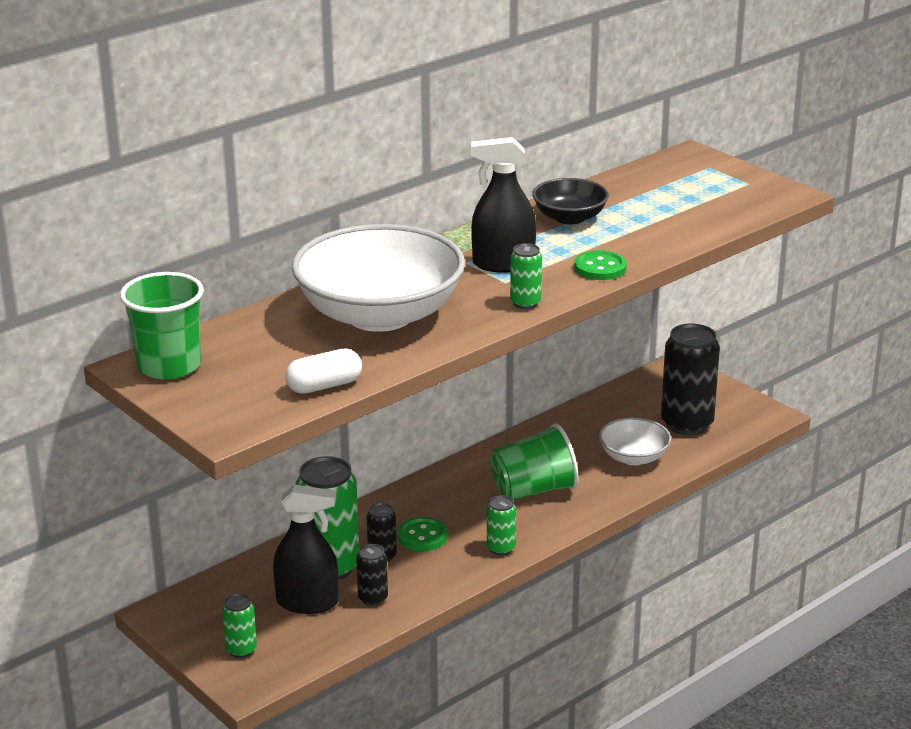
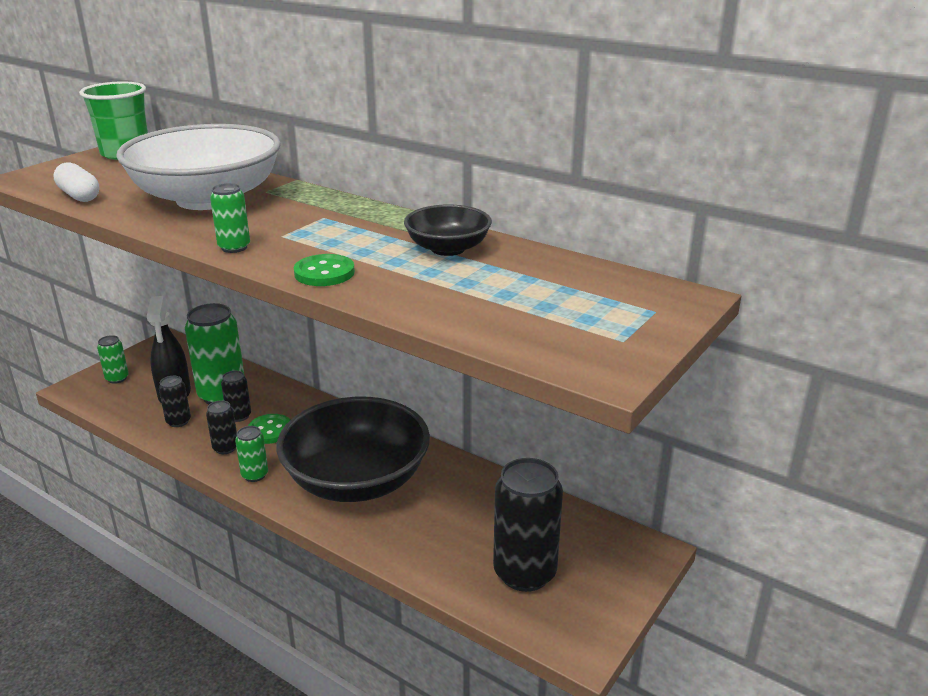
camera: 75 degrees right, 0 degrees up
(443, 566) = (225, 448): none -> black can
(503, 264) = (321, 231): black spray bottle -> none
(533, 490) = (356, 480): green cup -> black bowl
(633, 457) = (438, 539): white bowl -> none

